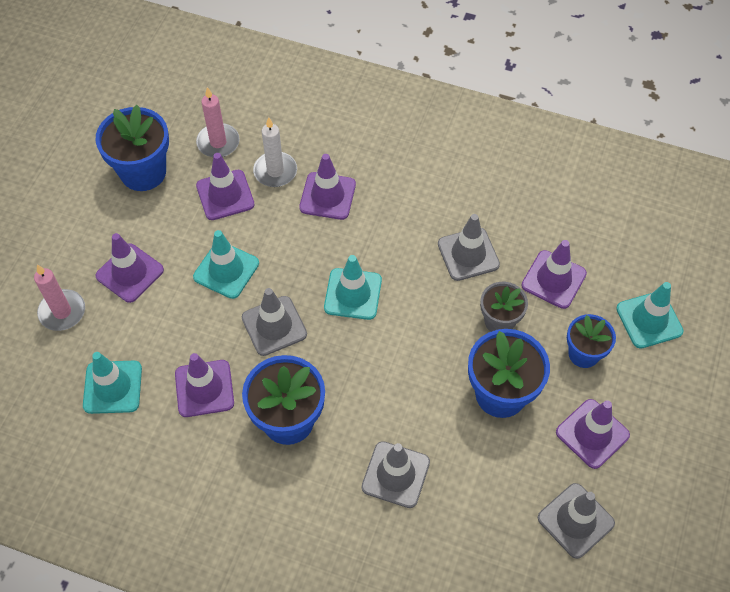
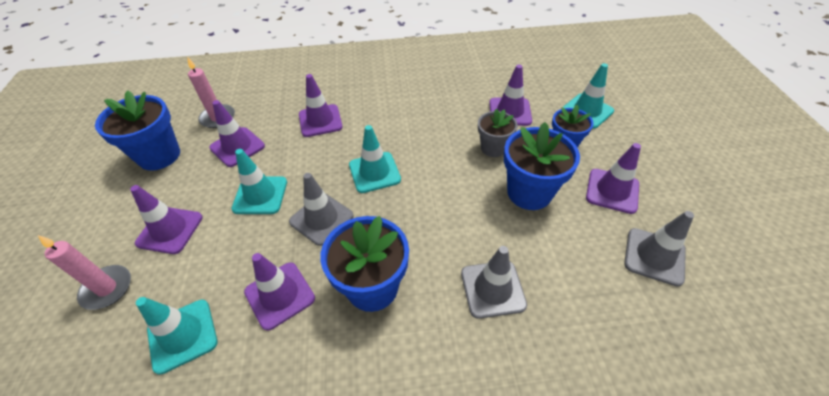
camera: 25 degrees left, 10 degrees down
(275, 171) = (272, 120): white candle -> none
(468, 254) = (443, 118): grey traffic cone -> none

